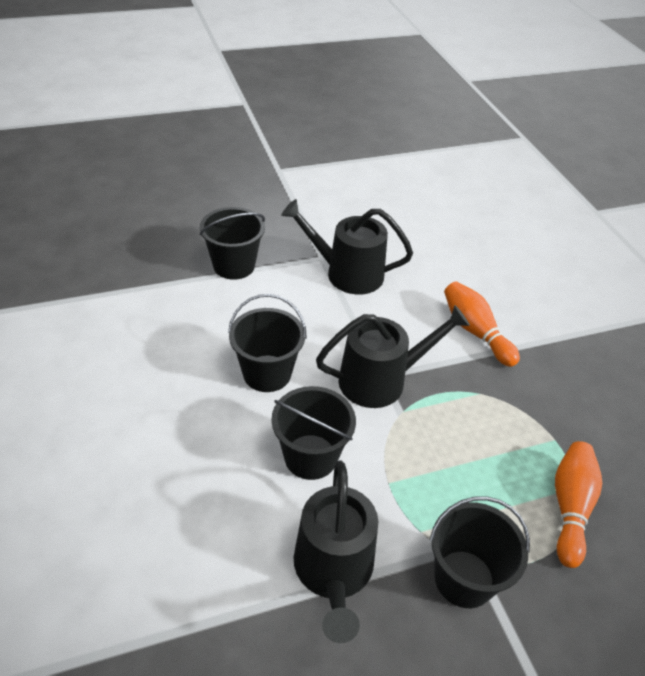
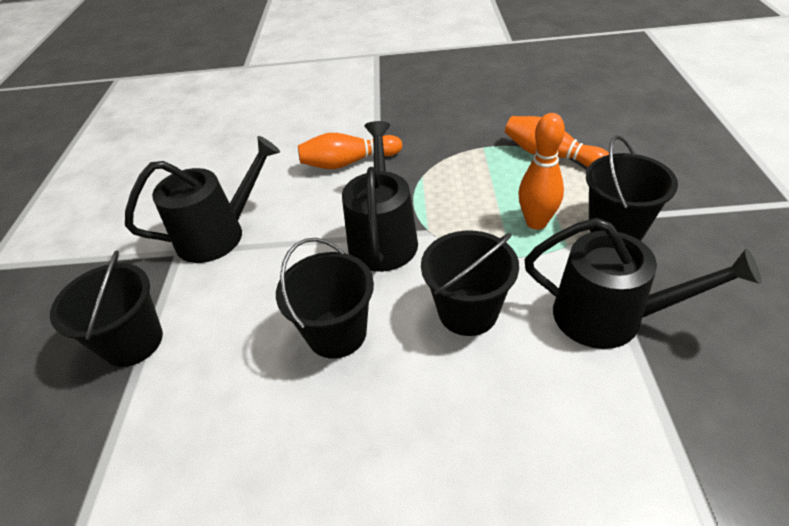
camera: 65 degrees left, 0 degrees up
(347, 273) = (218, 235): black watering can -> black watering can turned 150 degrees counterclockwise
(446, 501) = (536, 222): none -> orange bowling pin

